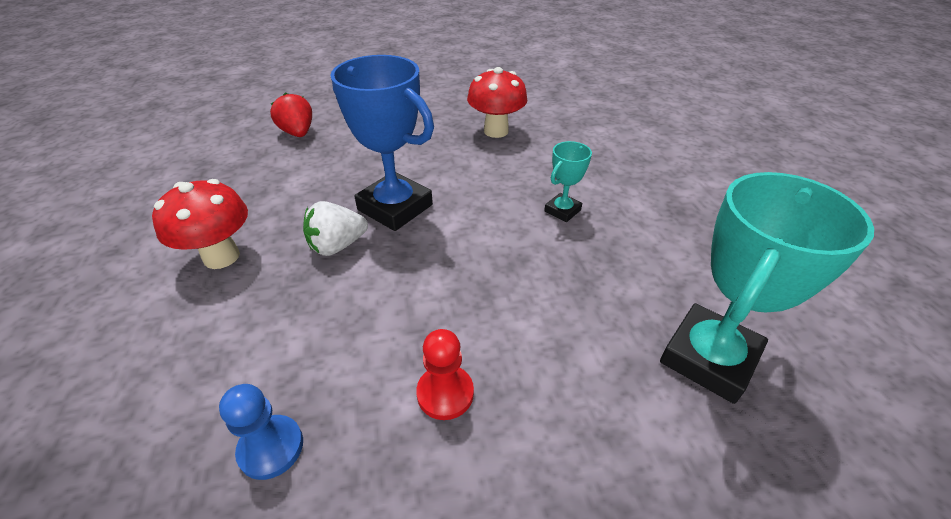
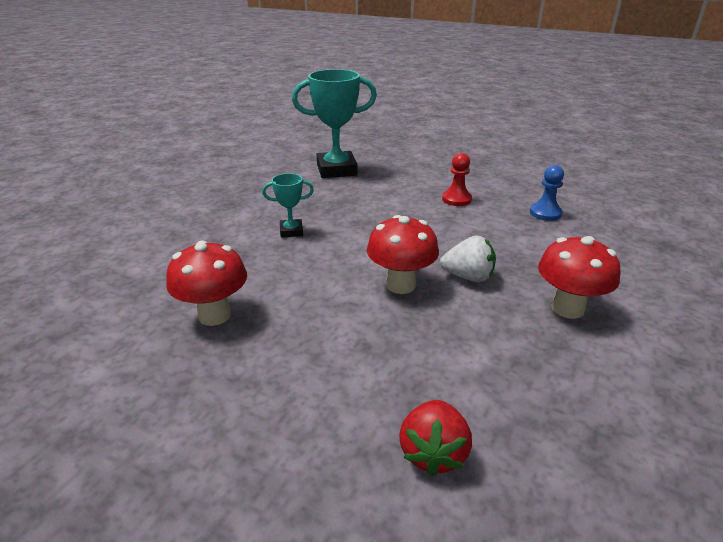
camera: 140 degrees left, 10 degrees down
(395, 207) = (400, 285): blue trophy -> red mushroom

